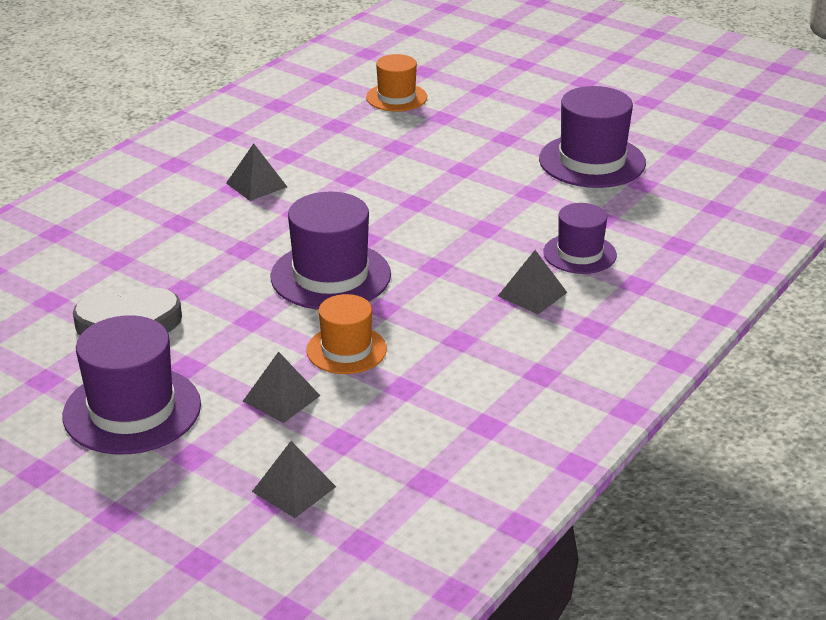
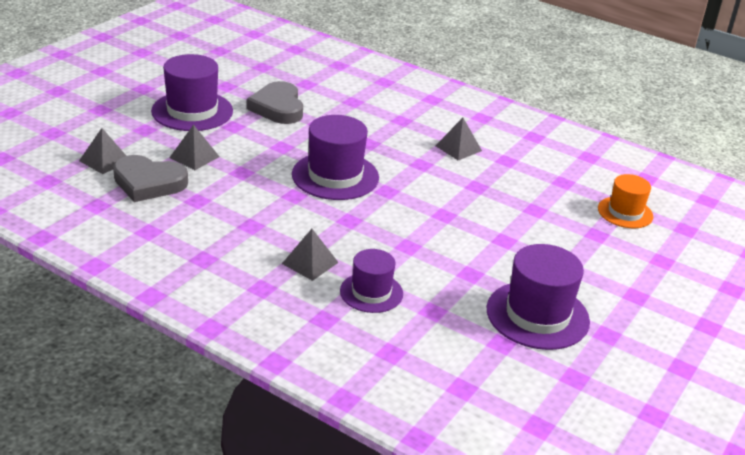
camera: 85 degrees right, 0 degrees up
(346, 350) = (244, 180): orange hat -> none
(359, 436) = (148, 183): none -> grey heart

